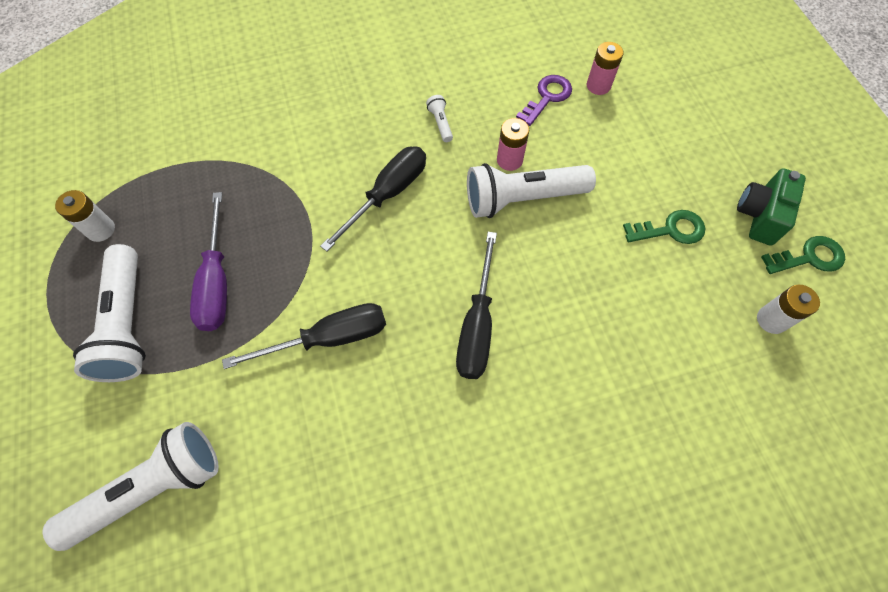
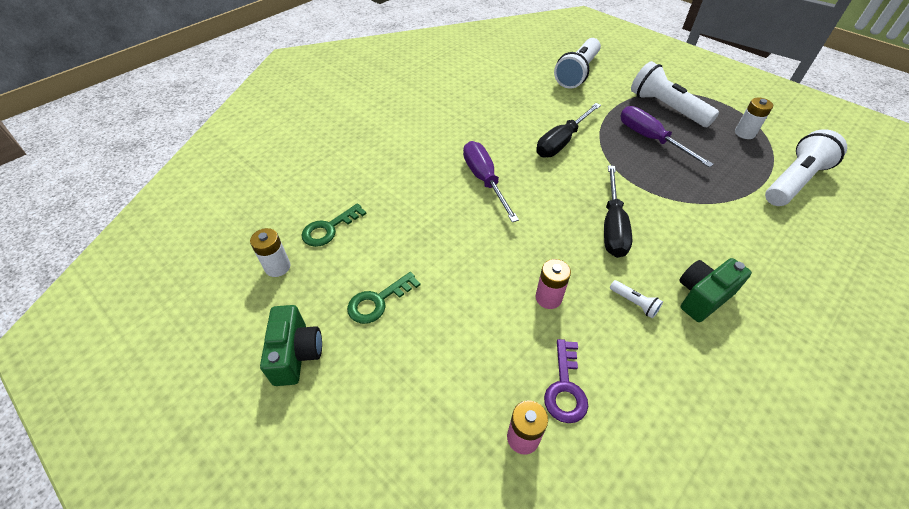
camera: 150 degrees right, 15 degrees down
(380, 102) = (702, 297): none -> green camera
(477, 325) = (484, 180): black screwdriver -> purple screwdriver
(522, 199) = (513, 269): white flashlight -> white flashlight (793, 181)
(809, 257) = (245, 333): green key -> green key (329, 229)

